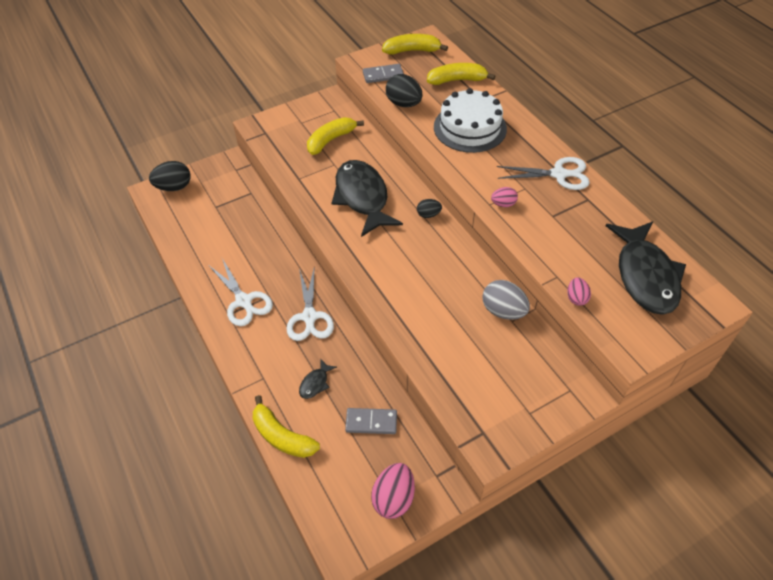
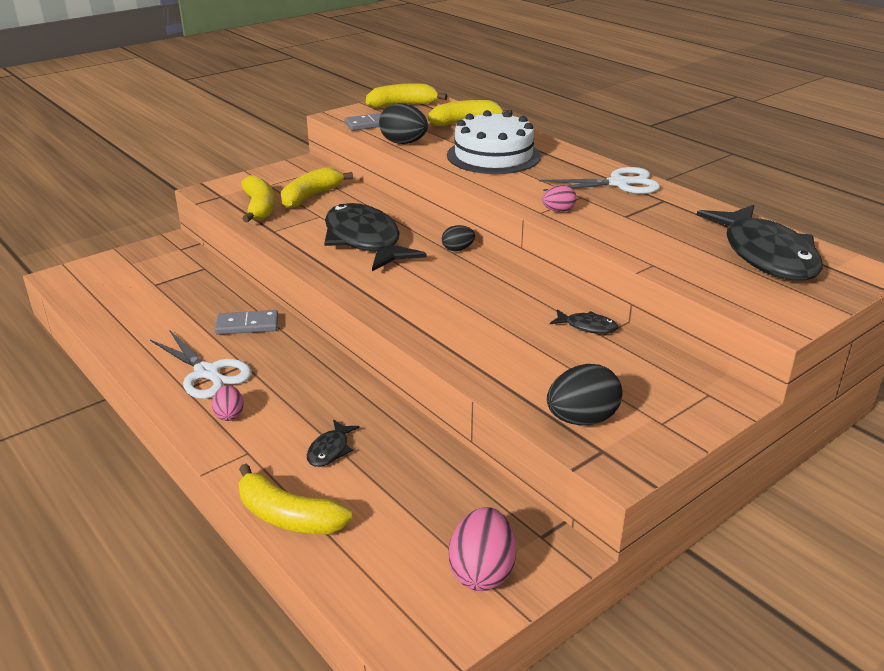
camera: 10 degrees left, 20 degrees down
(174, 187) = (93, 270): black egg -> black egg (582, 419)
(291, 150) = (259, 208): none -> yellow banana
(309, 317) = (308, 380): white scissors -> none
(371, 422) = (425, 485): grey domino -> grey domino (247, 325)
(503, 311) = (587, 327): grey egg -> black fish
(576, 298) = (686, 280): pink egg -> pink egg (229, 415)

